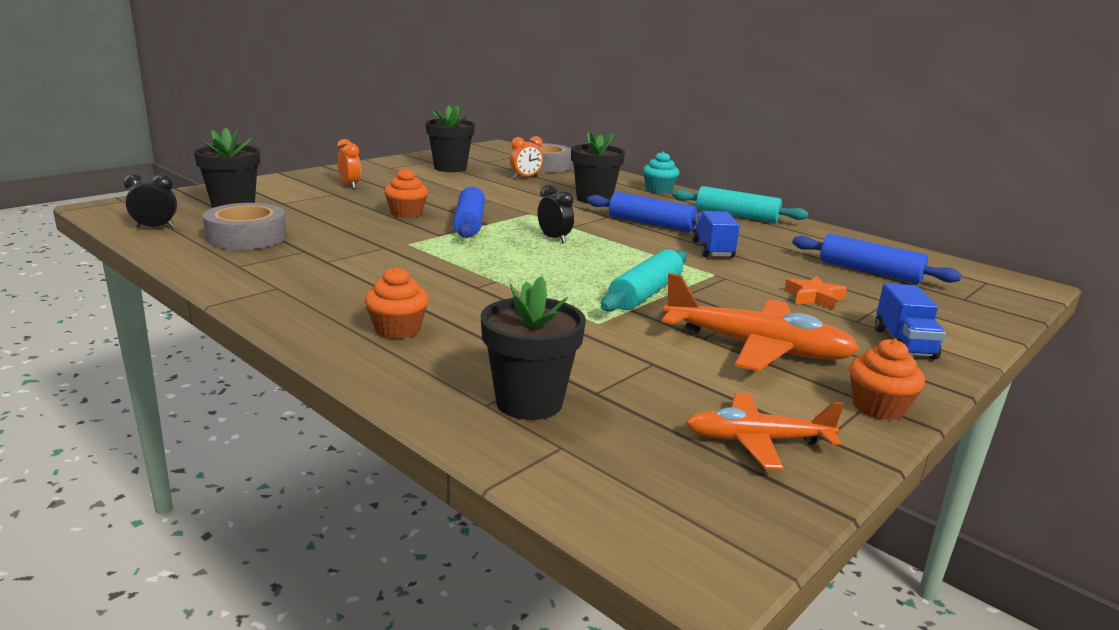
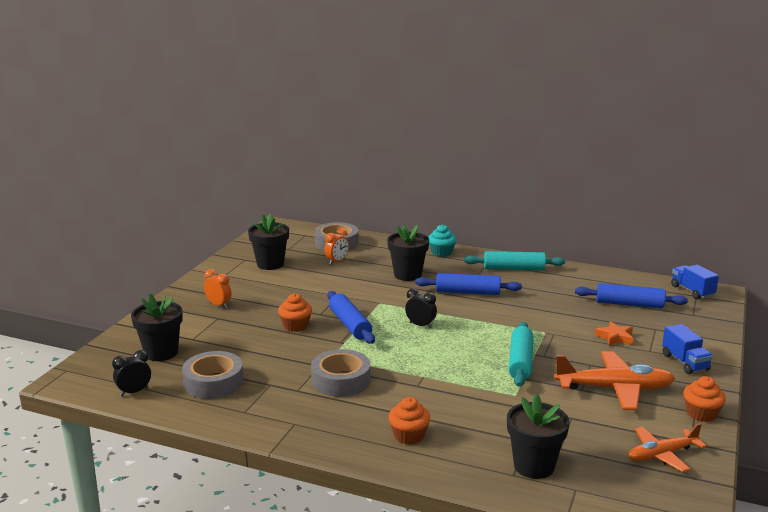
camera: 20 degrees left, 0 degrees up
(389, 263) = (341, 380): none -> grey tape
(712, 250) = (526, 309): blue truck -> blue truck (692, 291)

